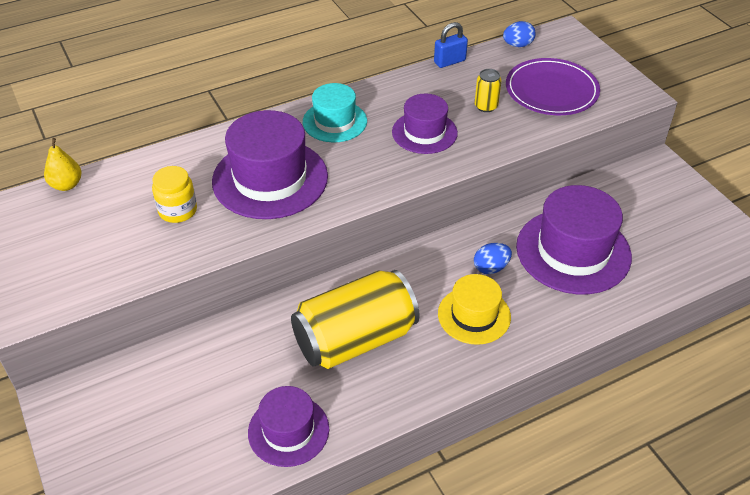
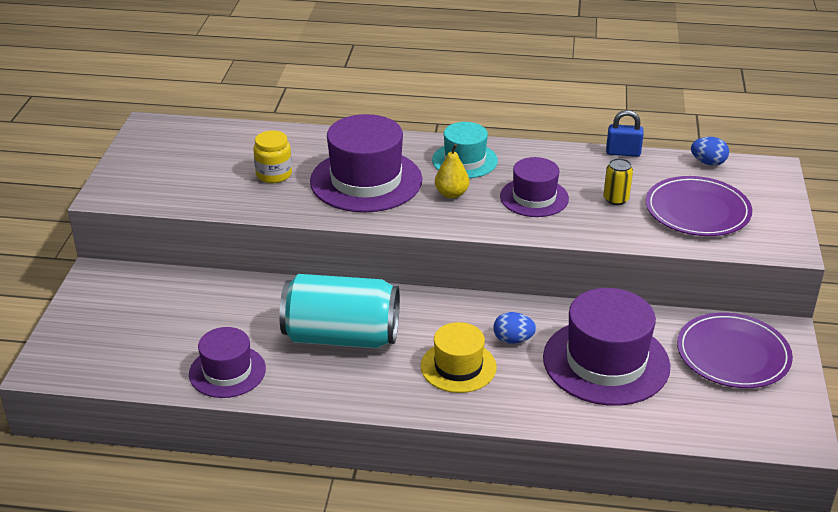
camera: 35 degrees right, 10 degrees down
(66, 185) = (215, 127): yellow pear -> yellow pear (451, 194)
(355, 339) = (341, 337): yellow can -> turquoise can
(647, 199) = (733, 354): none -> purple plate

